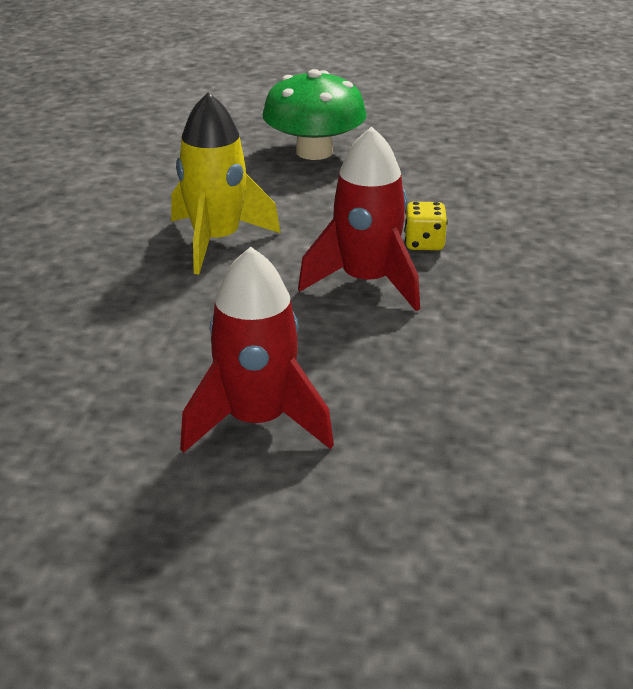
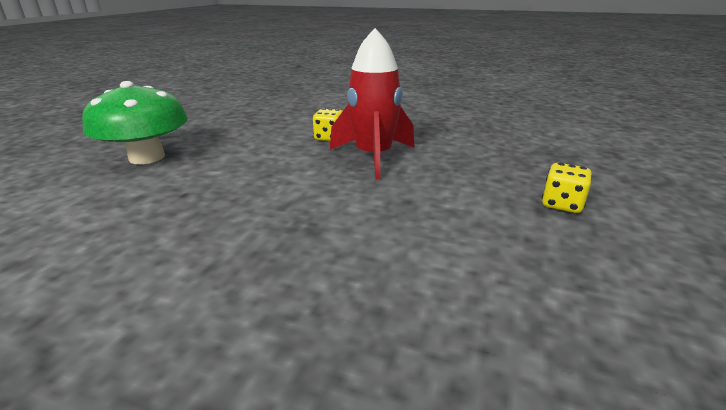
camera: 80 degrees left, 5 degrees down
(216, 241) = (276, 207): yellow rocket -> none
(257, 422) = (562, 204): red rocket -> yellow dice

